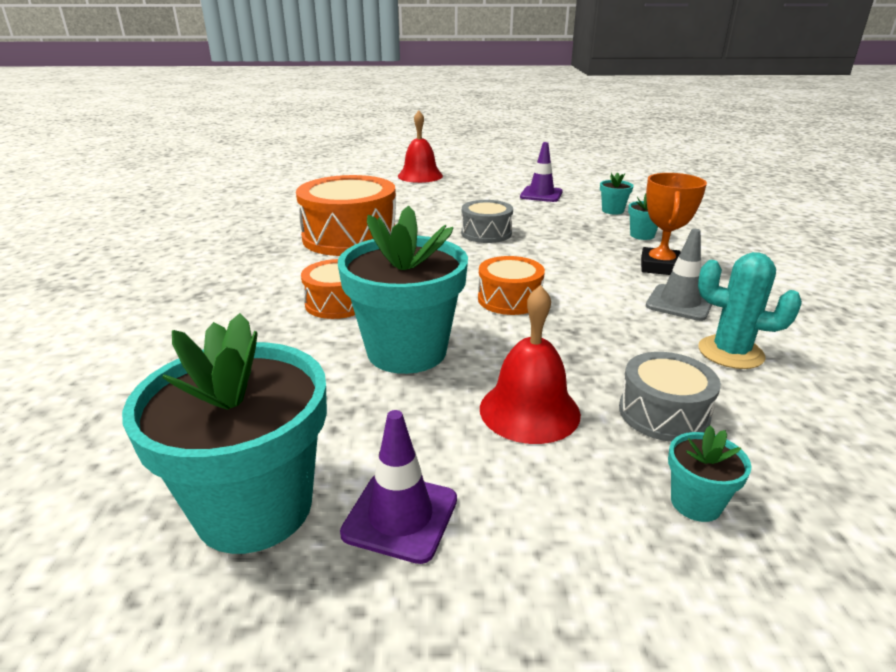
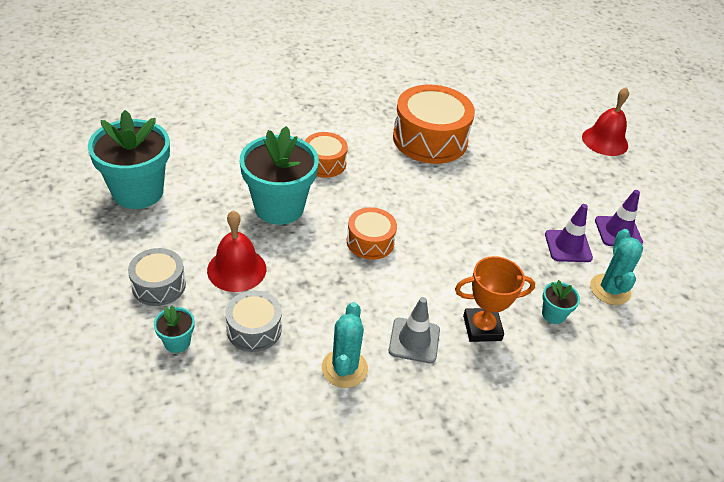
camera: 65 degrees right, 15 degrees up
(400, 516) = (143, 237): purple traffic cone -> purple traffic cone (568, 246)
(486, 233) = (487, 210): grey drum -> grey drum (159, 285)
(612, 211) = (610, 289): turquoise flower pot -> turquoise cactus

